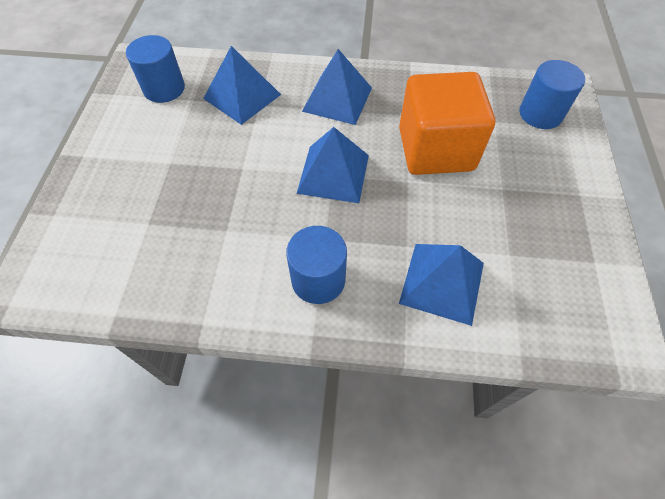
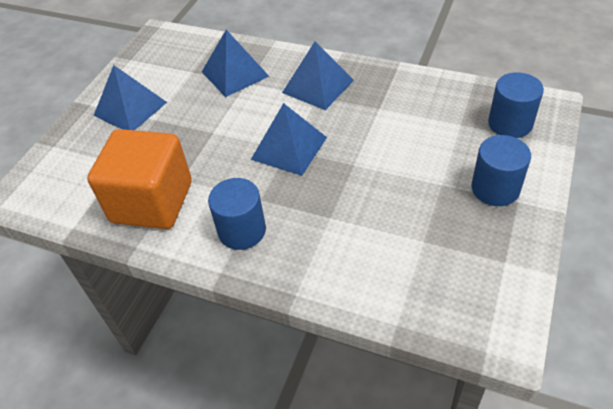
camera: 20 degrees right, 10 degrees down
(164, 88) = (172, 60): blue cylinder -> blue cylinder (495, 188)
(435, 149) = (391, 141): orange cube -> orange cube (152, 202)
(442, 282) = (349, 252): blue pyramid -> blue pyramid (130, 108)

